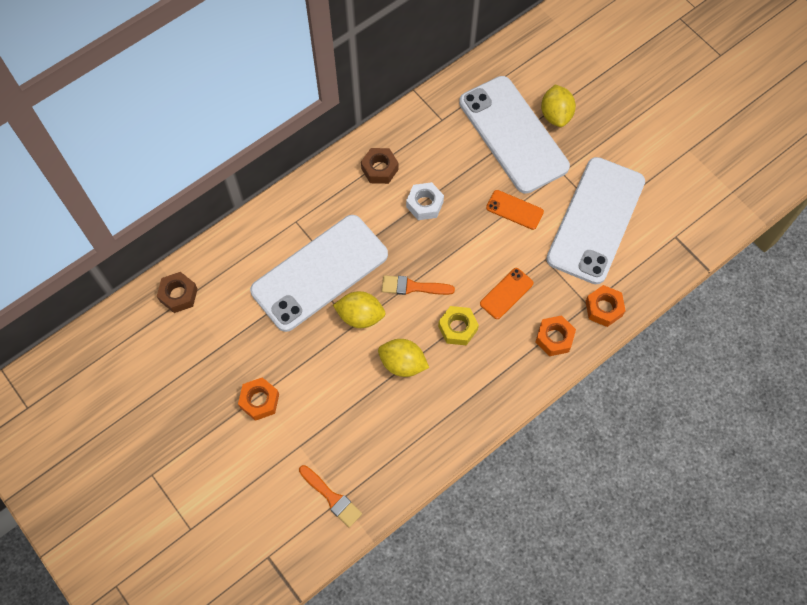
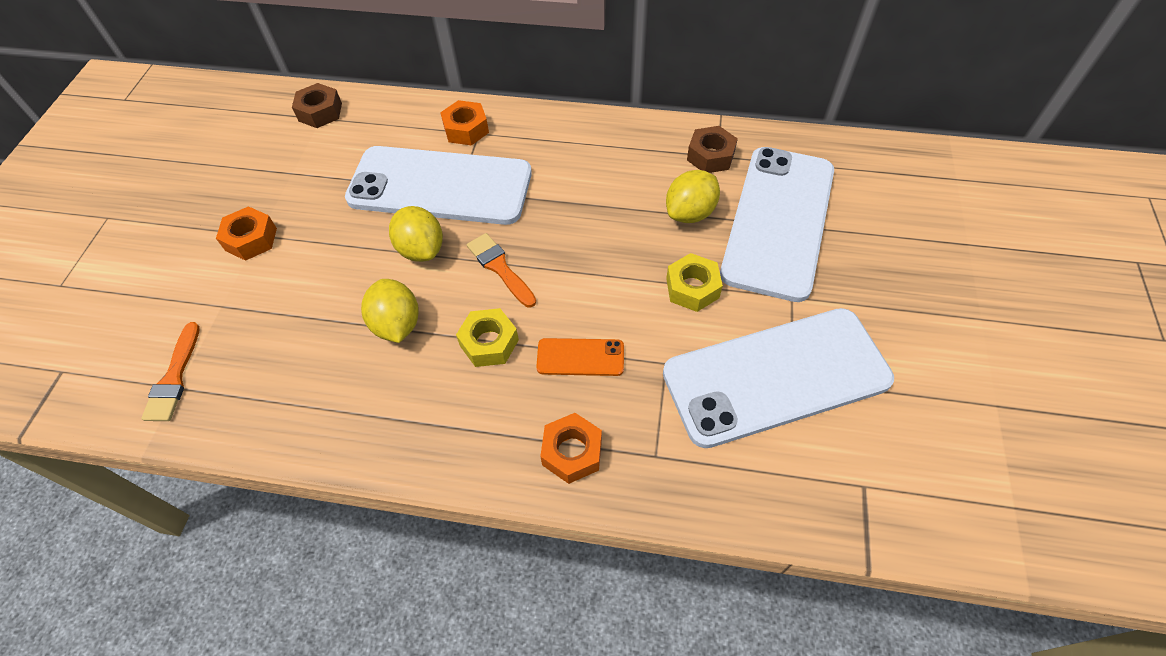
camera: 50 degrees right, 10 degrees down
(379, 169) = (604, 150): brown nut -> brown nut (710, 156)
(424, 204) = (607, 209): white nut -> none
(514, 210) = (692, 288): orange phone -> yellow nut
(556, 115) = (851, 240): yellow lemon -> yellow lemon (690, 213)
(603, 308) = (669, 478): orange nut -> orange nut (466, 129)

